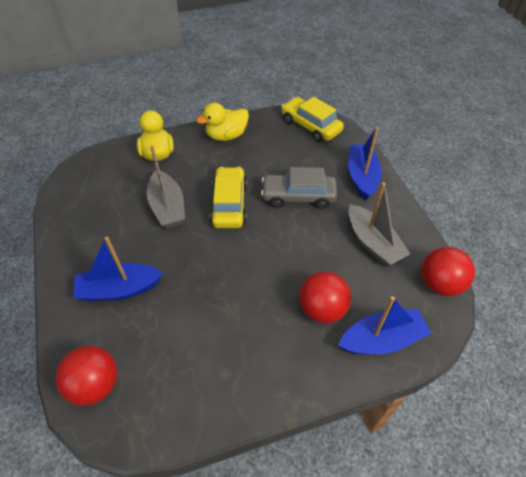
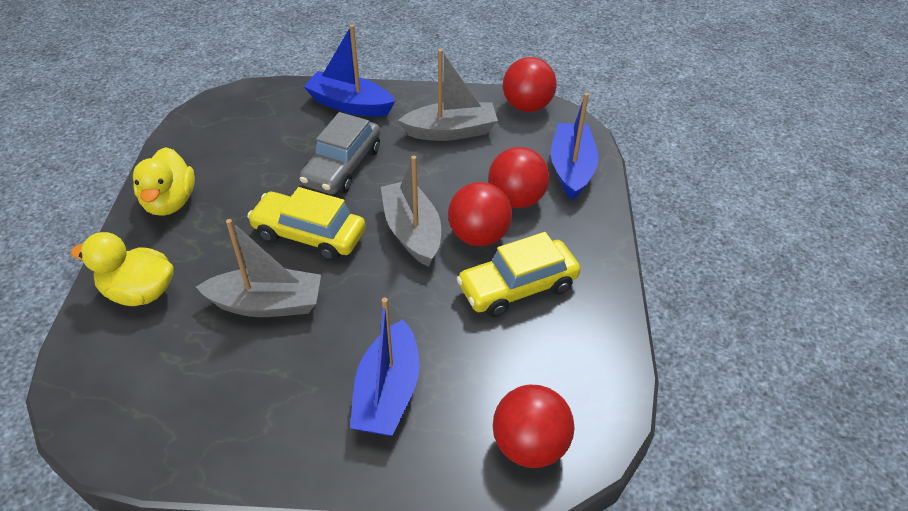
camera: 70 degrees left, 5 degrees down
(257, 255) = (412, 232): none -> grey boat
(271, 296) = (478, 236): none -> red ball
(310, 126) = (226, 115): yellow car -> yellow car (517, 287)

